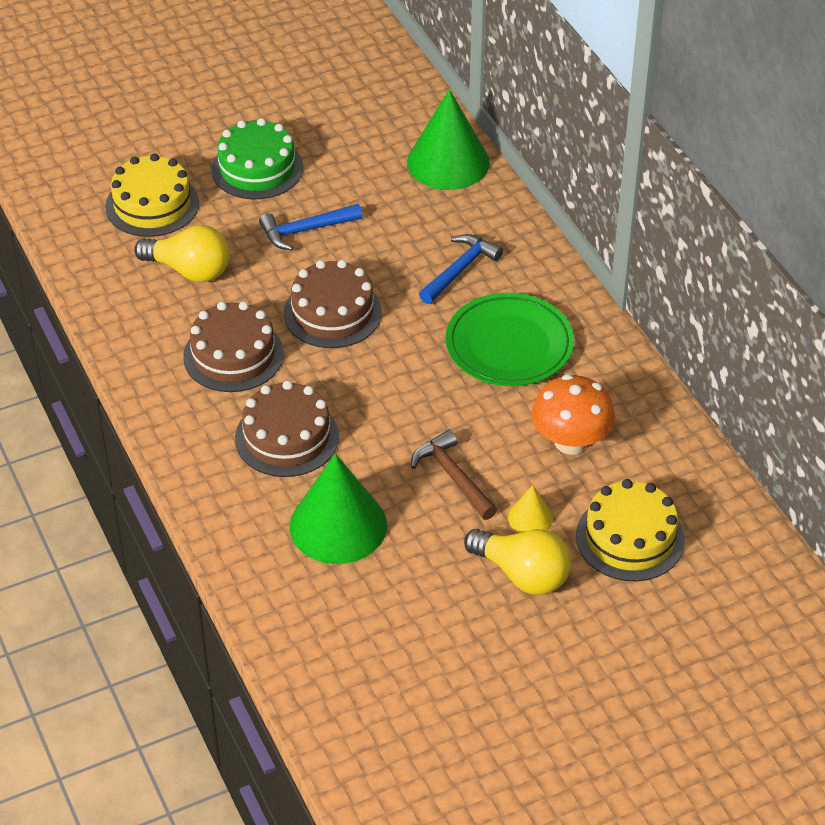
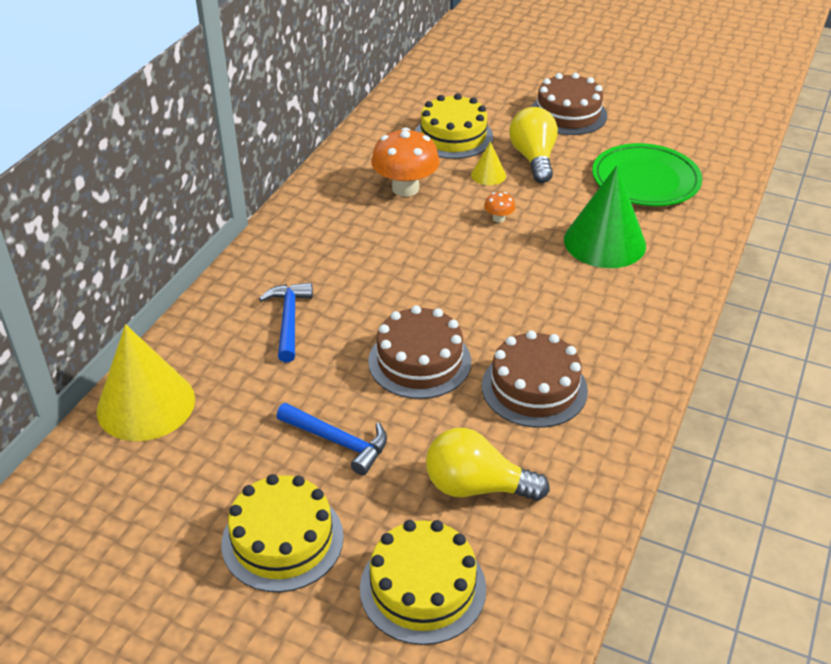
camera: 130 degrees left, 5 degrees down
(189, 270) = (476, 486): yellow light bulb -> yellow light bulb turned 60 degrees counterclockwise
(257, 168) = (282, 540): green cake -> yellow cake
(287, 437) = (570, 308): brown cake -> brown cake (568, 114)
(448, 162) = (146, 404): green cone -> yellow cone
(453, 476) = (498, 218): brown hammer -> orange mushroom
(460, 269) = (289, 320): blue hammer -> blue hammer turned 90 degrees clockwise
(509, 345) = (346, 254): green plate -> green plate (645, 180)

